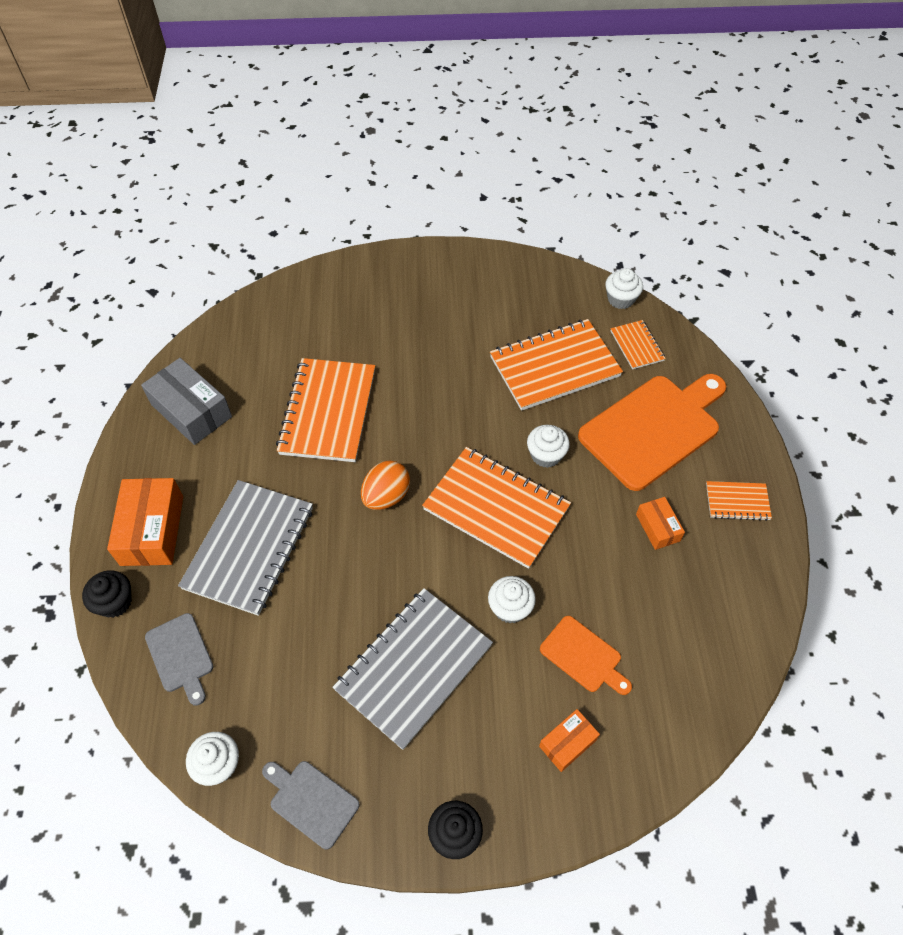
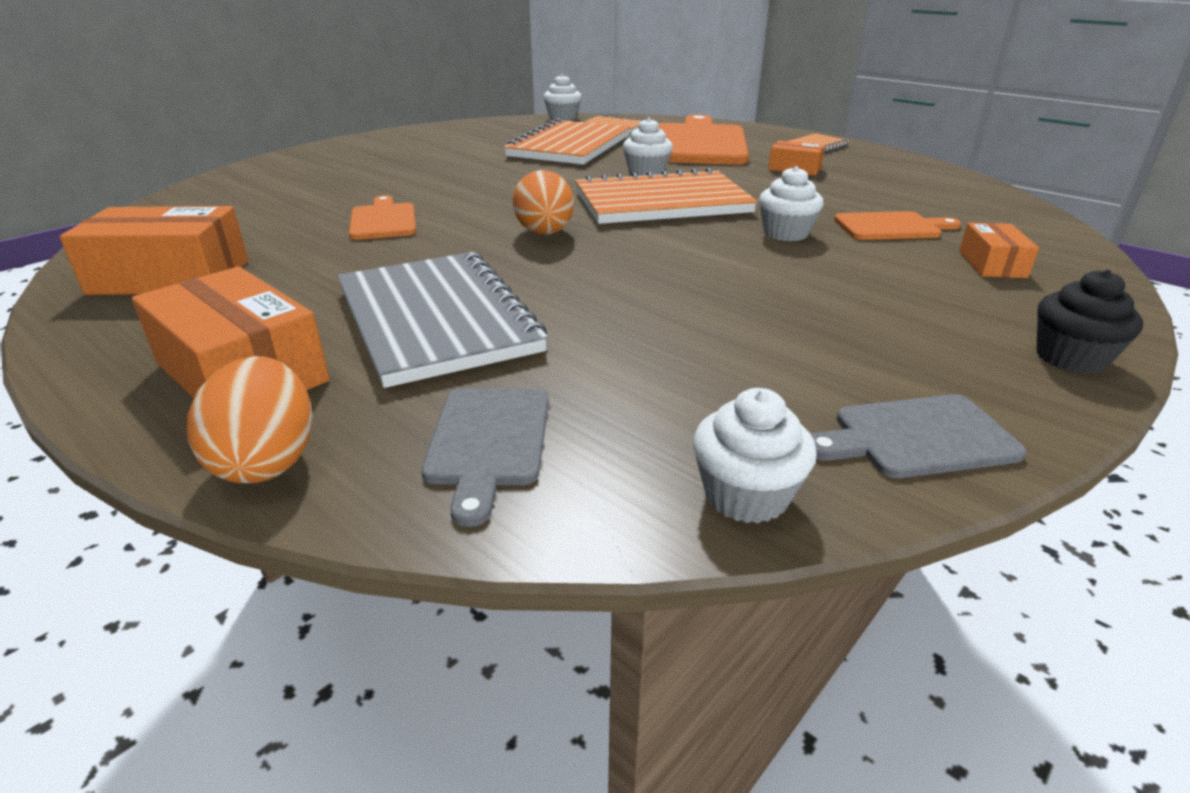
camera: 45 degrees left, 25 degrees down
(115, 602) = (267, 461): black cupcake -> orange egg
(180, 656) = (488, 442): grey cutting board -> grey cutting board turned 75 degrees clockwise
(191, 410) = (170, 277): grey box -> orange box
(328, 412) = (383, 220): orange notebook -> orange cutting board
(414, 668) = (788, 296): grey notebook -> none

